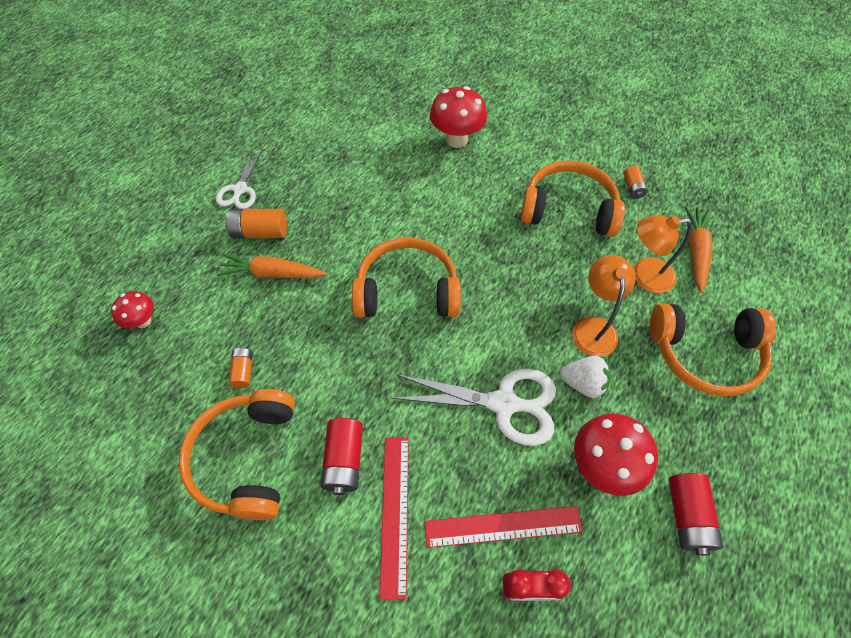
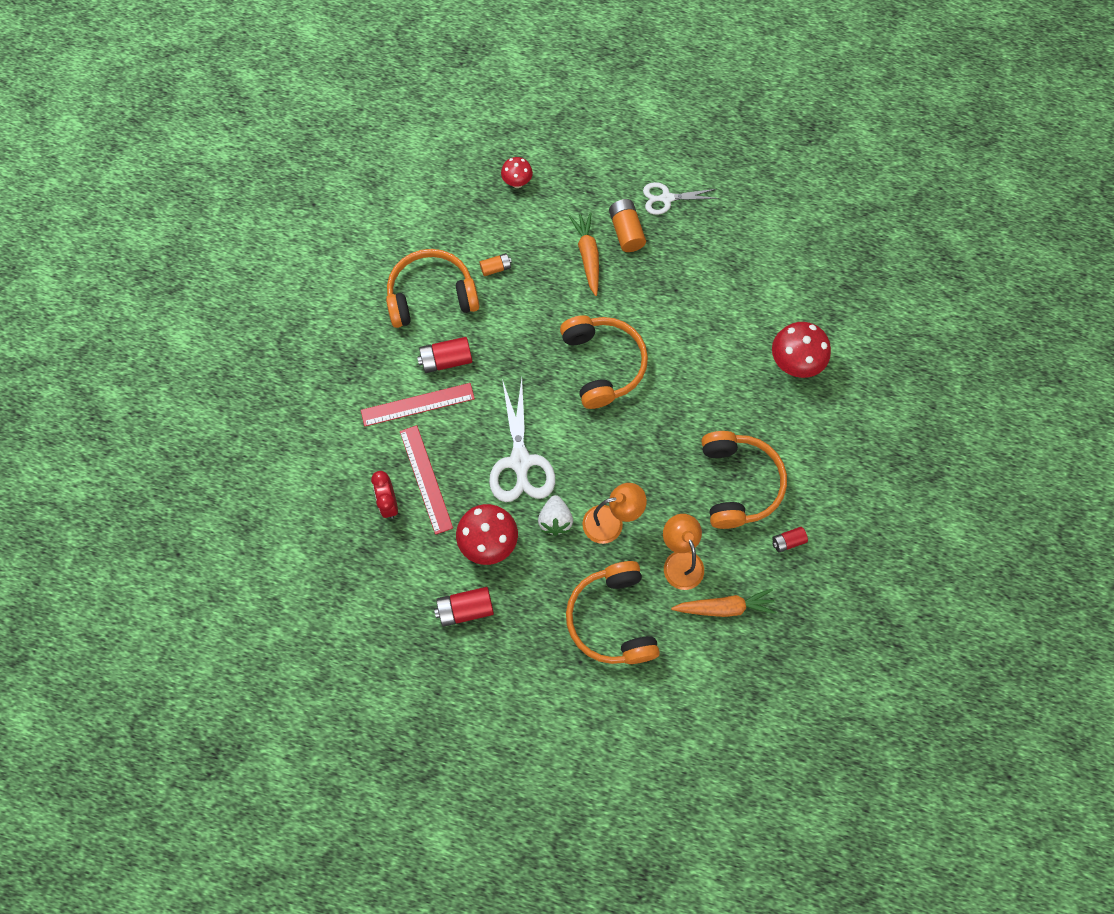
camera: 75 degrees right, 10 degrees up
(632, 188) = (788, 541): orange battery -> red battery

